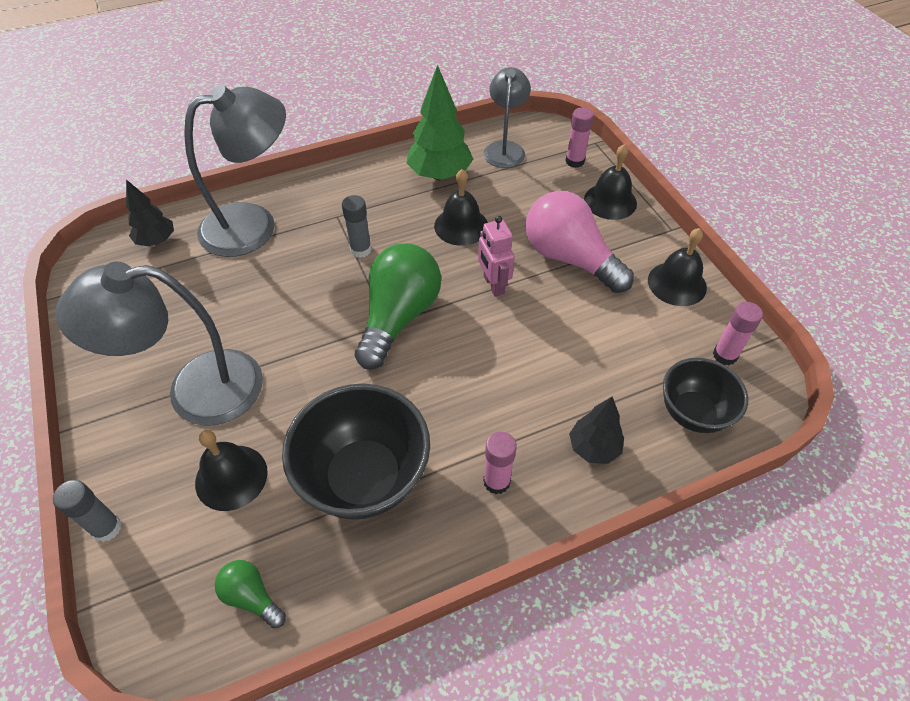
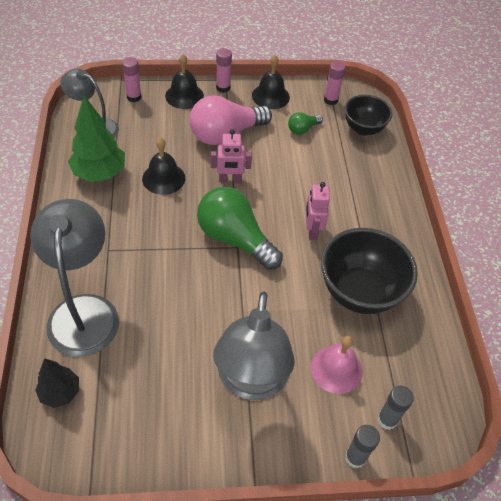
camera: 75 degrees left, 0 degrees up
(231, 477) = (336, 369): black bell -> pink bell
(251, 597) = (426, 371): green light bulb -> green light bulb (302, 129)
(360, 250) = (156, 244): grey glue stick -> grey glue stick (387, 419)
(450, 394) = (312, 230): none -> pink robot
(496, 481) = (381, 227): pink glue stick -> pink glue stick (223, 87)
(593, 448) = (372, 177): black tree -> none

